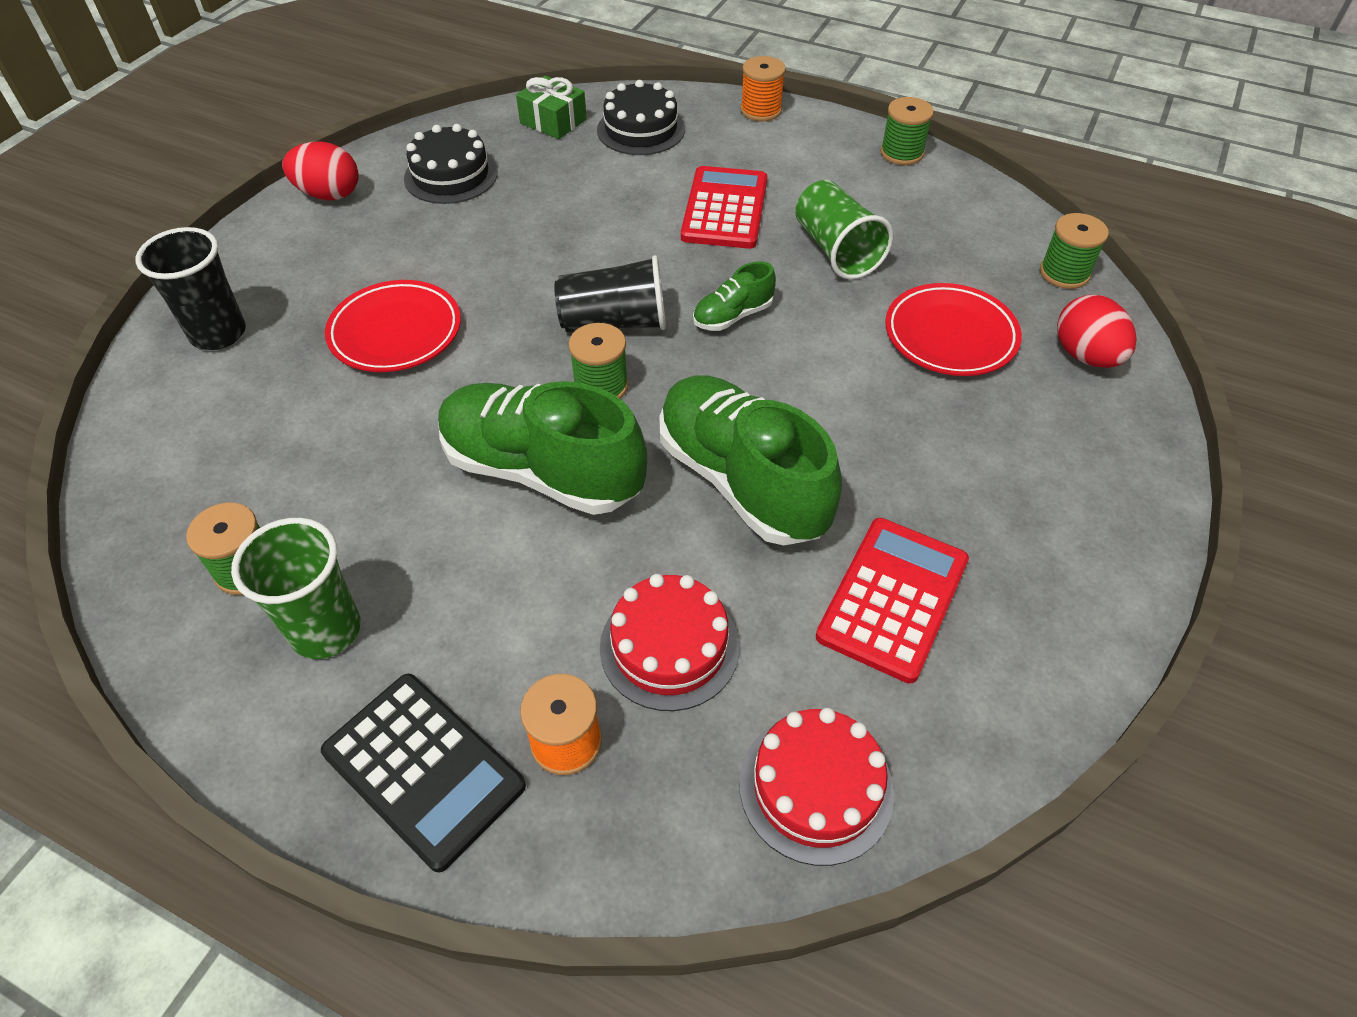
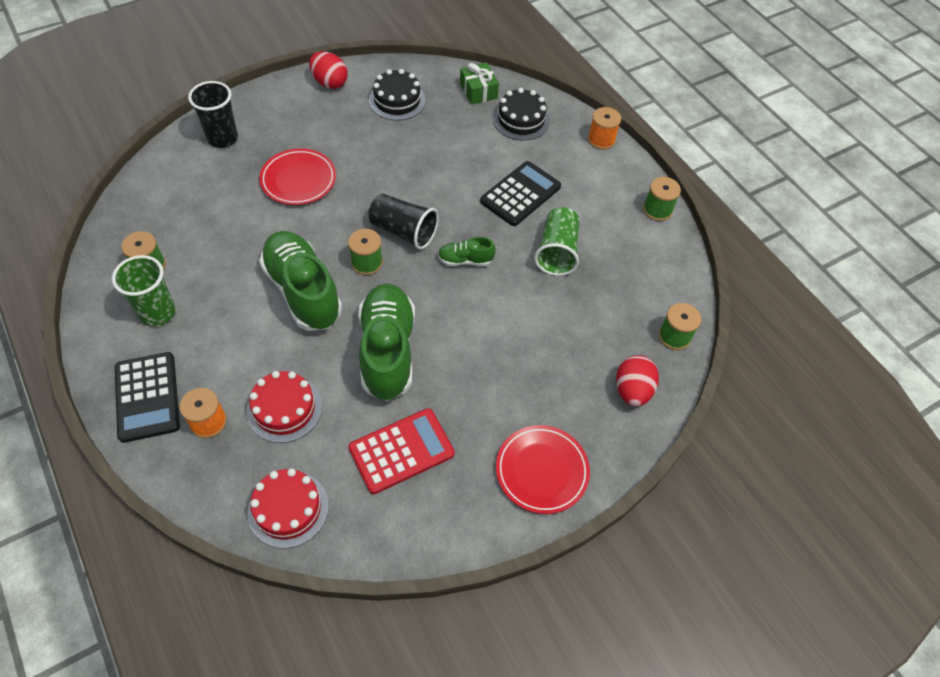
camera: 30 degrees right, 5 degrees up
(724, 209) = (520, 194): red calculator -> black calculator
(950, 335) = (569, 336): red plate -> red plate (541, 471)

